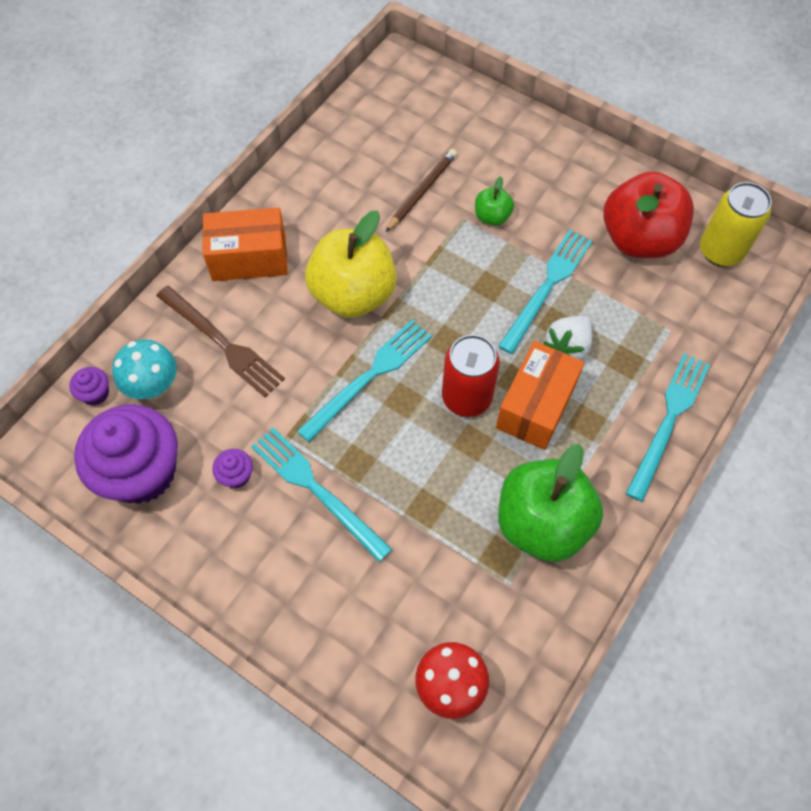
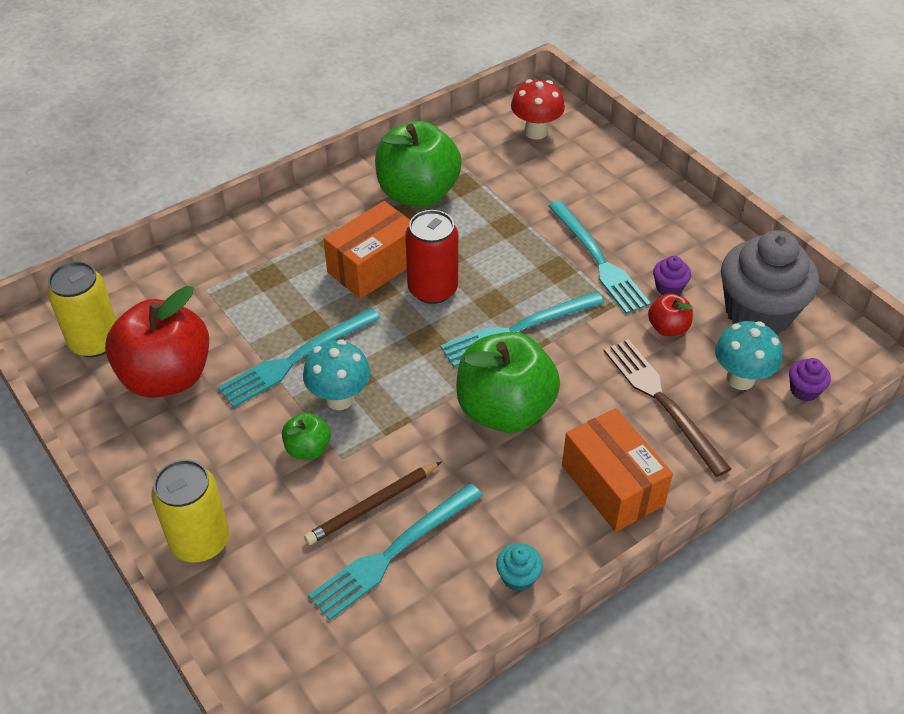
camera: 160 degrees left, 15 degrees down
(142, 472) = (758, 312): purple cupcake -> grey cupcake
(229, 424) = (668, 328): none -> red apple
(249, 258) = (612, 485): orange box -> orange box turned 45 degrees clockwise
(300, 175) = (518, 577): none -> turquoise cupcake
(353, 294) = (505, 410): yellow apple -> green apple
(491, 263) = (339, 399): none -> turquoise mushroom
(526, 136) = (200, 541): none -> yellow can
(567, 347) = (313, 302): white strawberry -> none
(668, 420) = (266, 227): turquoise fork -> turquoise fork (393, 552)

